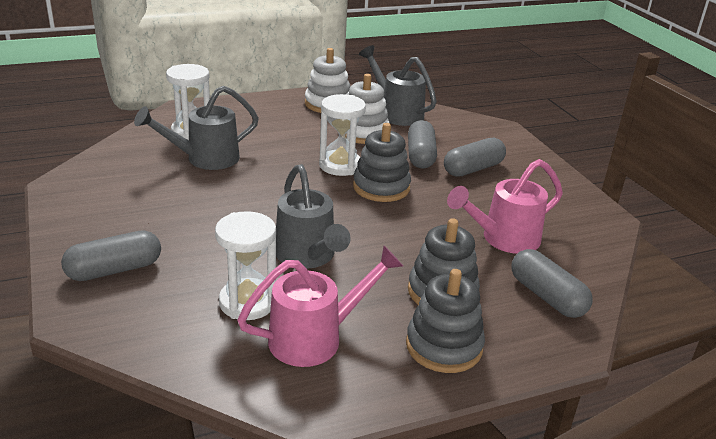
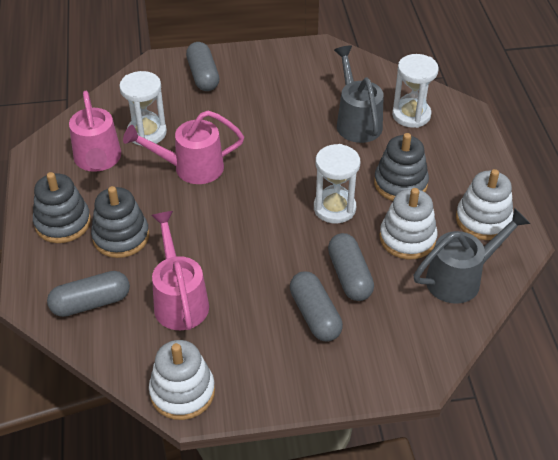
camera: 105 degrees right, 15 degrees up
(308, 256) = (191, 168): grey watering can -> pink watering can
(381, 187) = (288, 231): grey stacking toy -> grey stacking toy (400, 183)
(420, 156) = (349, 276): grey capsule -> grey capsule turned 60 degrees clockwise
(599, 224) = (182, 392): none -> white stacking toy

